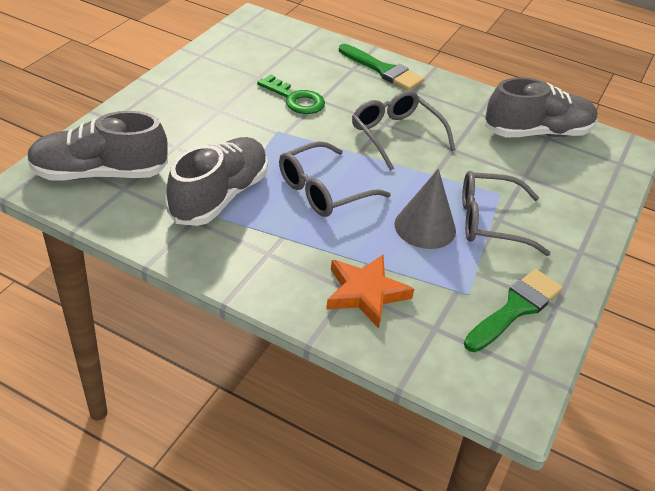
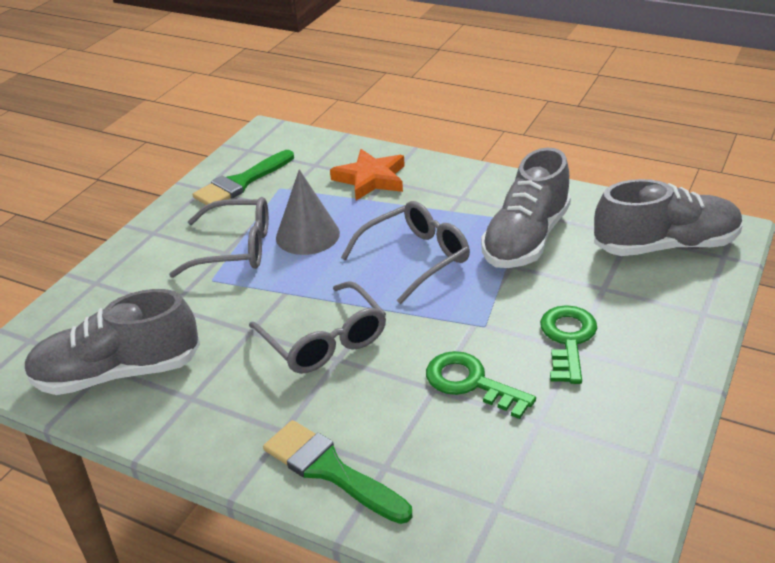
camera: 175 degrees left, 5 degrees down
(220, 115) = (567, 339): none -> green key

